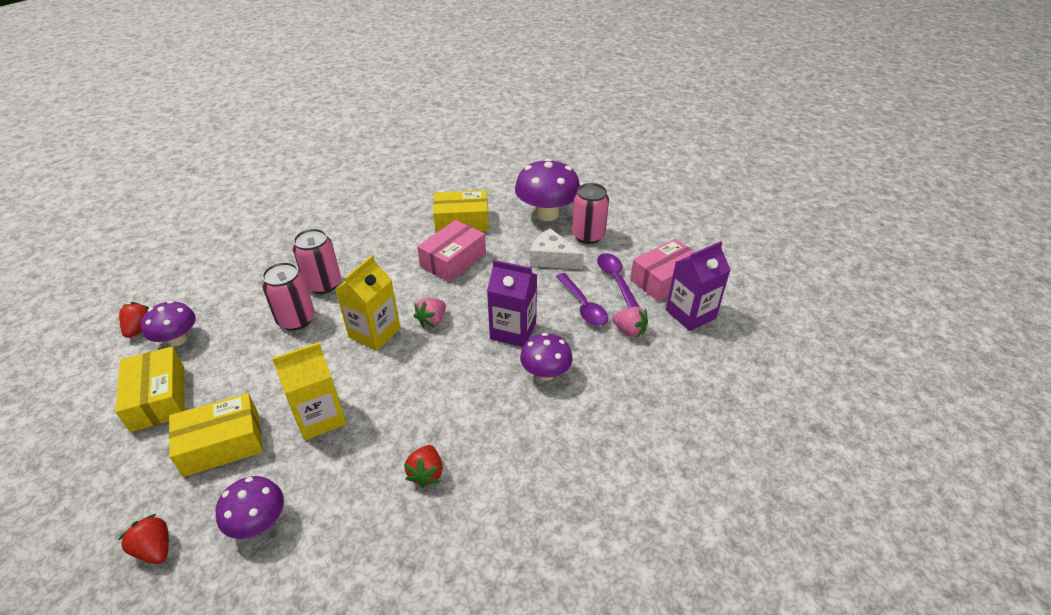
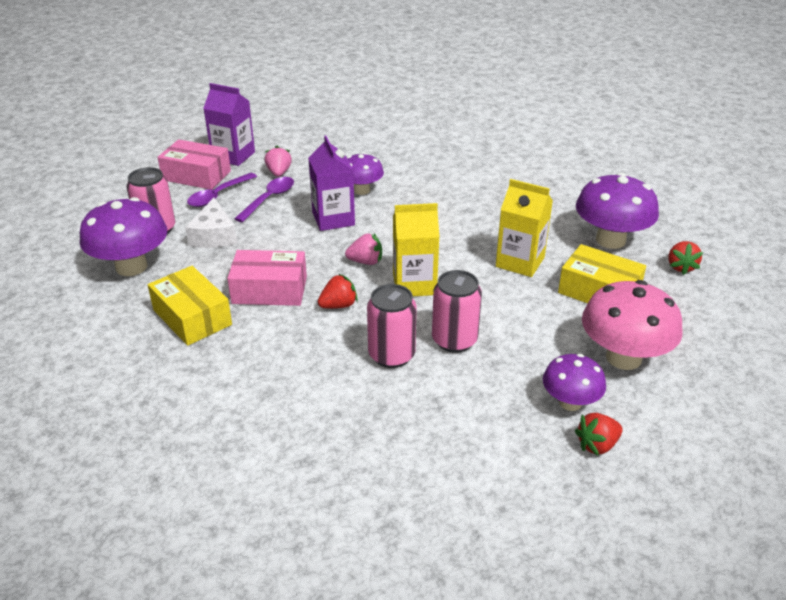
camera: 125 degrees left, 5 degrees down
(158, 398) = (623, 357): yellow box -> pink mushroom
(258, 522) = (610, 240): purple mushroom -> purple mushroom, size x1.65
(426, 473) = (496, 200): red strawberry -> red strawberry (338, 305)

